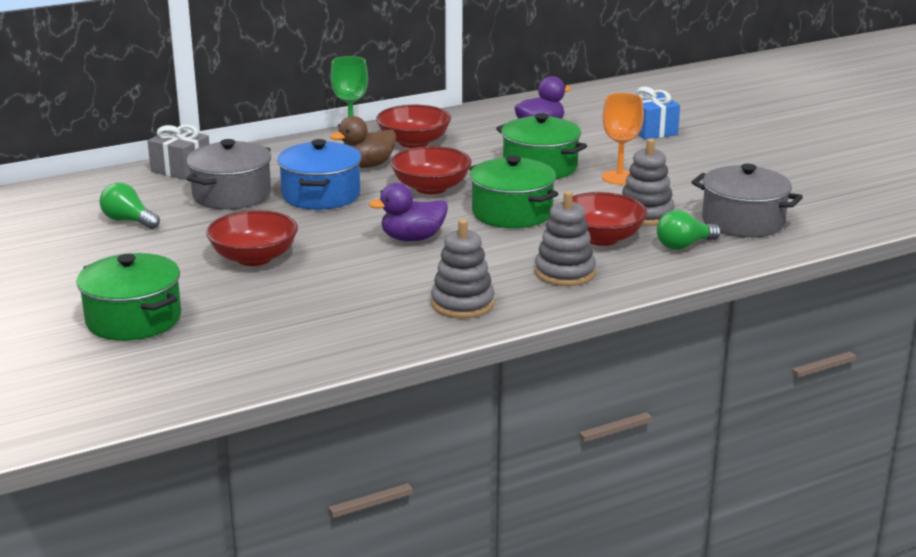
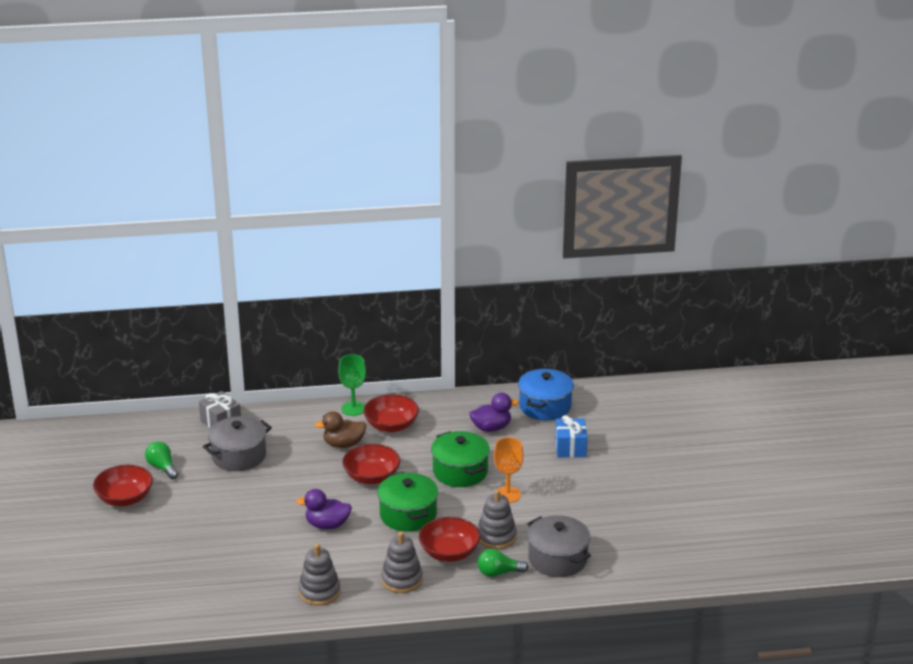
camera: 20 degrees right, 5 degrees up
(133, 319) = (122, 558): green pot -> none
(254, 258) = (219, 520): red bowl -> red bowl (125, 499)
(321, 195) = (295, 469): blue pot -> blue pot (545, 406)

